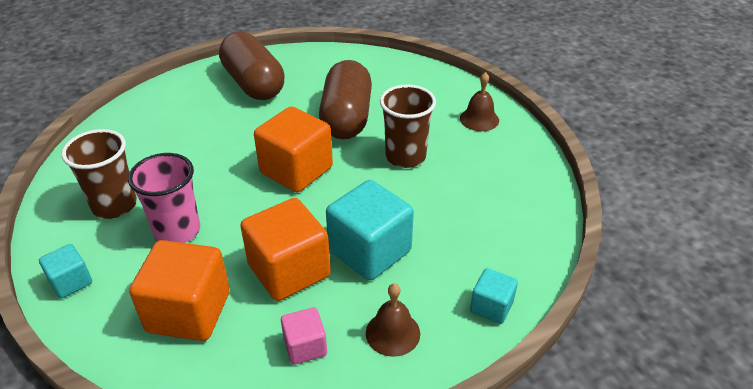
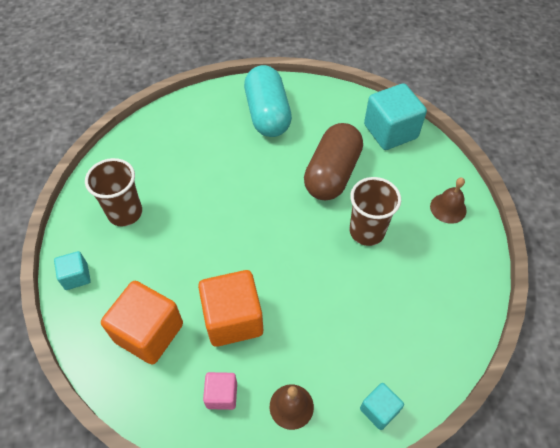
camera: 20 degrees right, 15 degrees up
(177, 231) = (163, 252): pink cup -> none
(253, 84) = (267, 114): brown capsule -> turquoise capsule
(296, 170) = (272, 219): orange cube -> none
(370, 251) = (302, 321): turquoise cube -> turquoise cube (390, 131)

